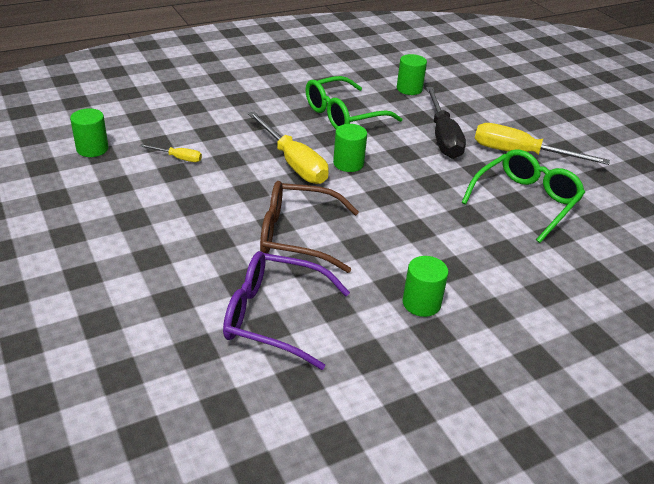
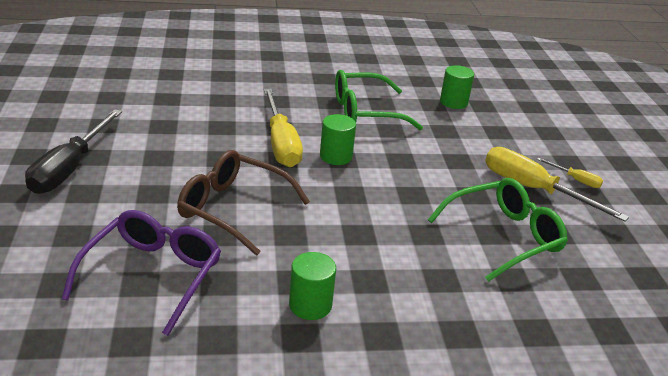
camera: 20 degrees right, 5 degrees down
(92, 149) = (106, 91): green cylinder -> none
(178, 158) = (175, 115): yellow screwdriver -> yellow screwdriver (575, 180)
(273, 317) = (152, 275): purple glasses -> purple glasses turned 75 degrees clockwise
(443, 137) = (456, 154): black screwdriver -> black screwdriver (69, 168)

